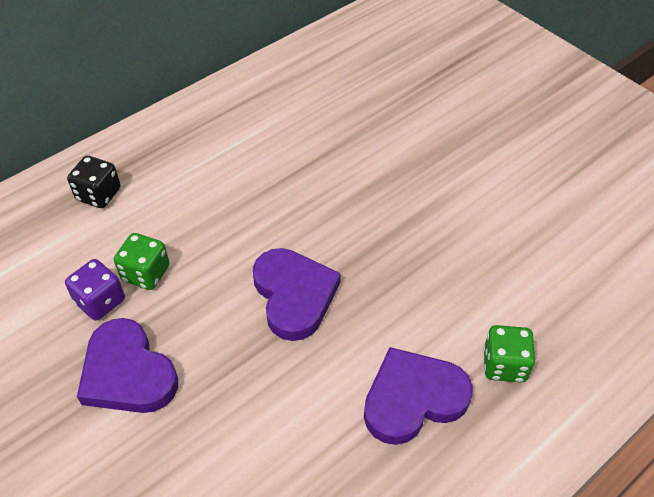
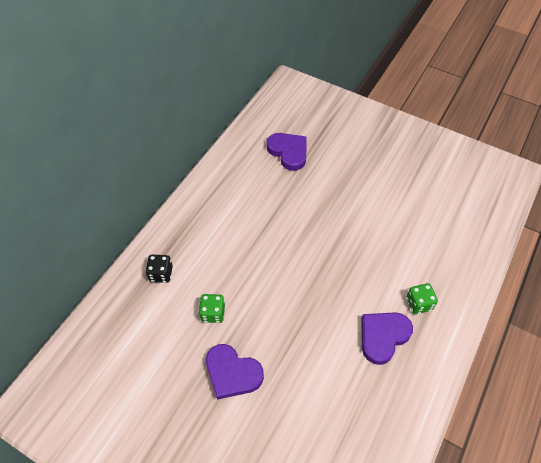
camera: 20 degrees left, 5 degrees up
(100, 301) = (196, 338): purple dice -> none
(294, 295) = (299, 300): purple heart -> purple heart (288, 152)

